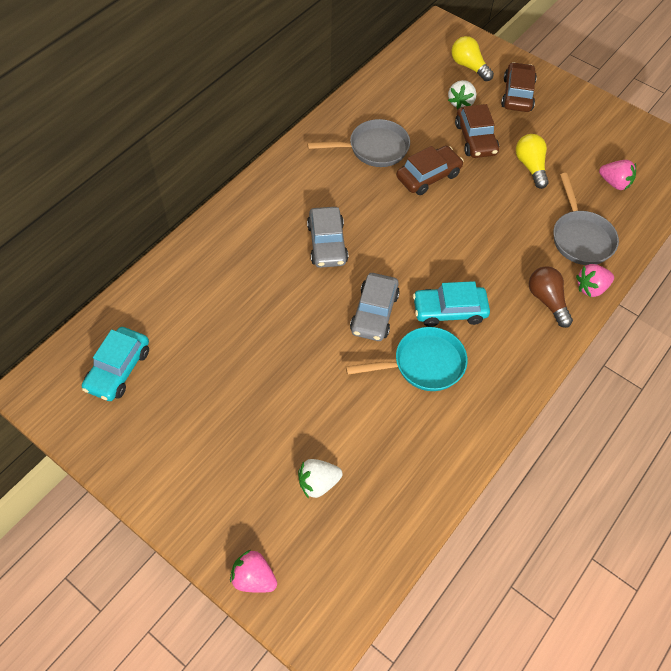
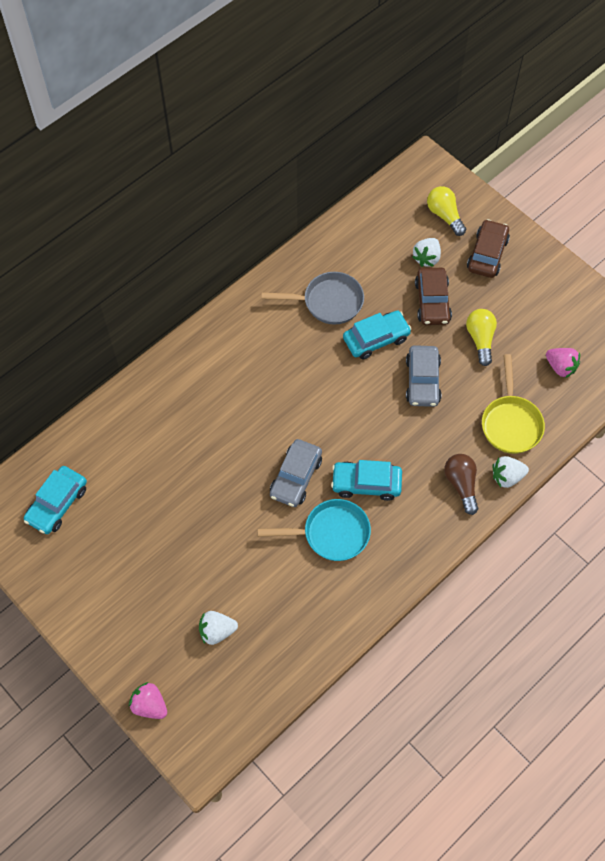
camera: 10 degrees right, 5 degrees up
(327, 243) = (264, 401): grey car -> grey car (422, 381)
(428, 176) = (376, 339): brown car -> turquoise car
(580, 237) = (510, 423): grey pan -> yellow pan
(591, 288) = (507, 477): pink strawberry -> white strawberry

